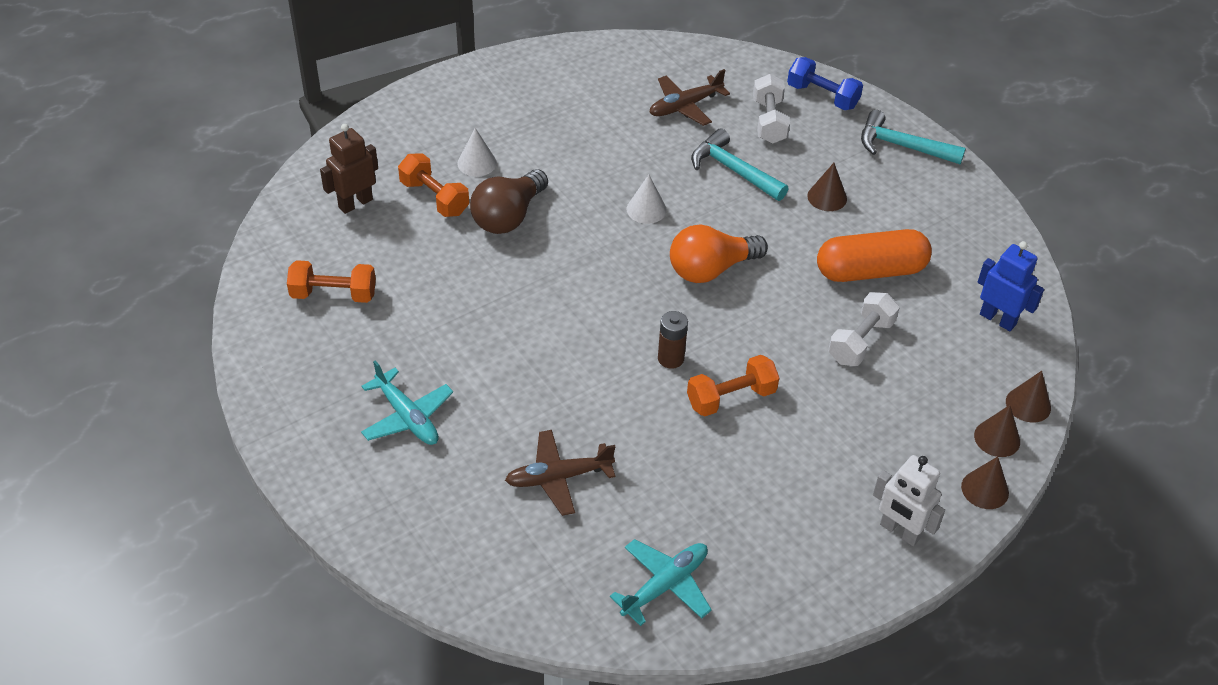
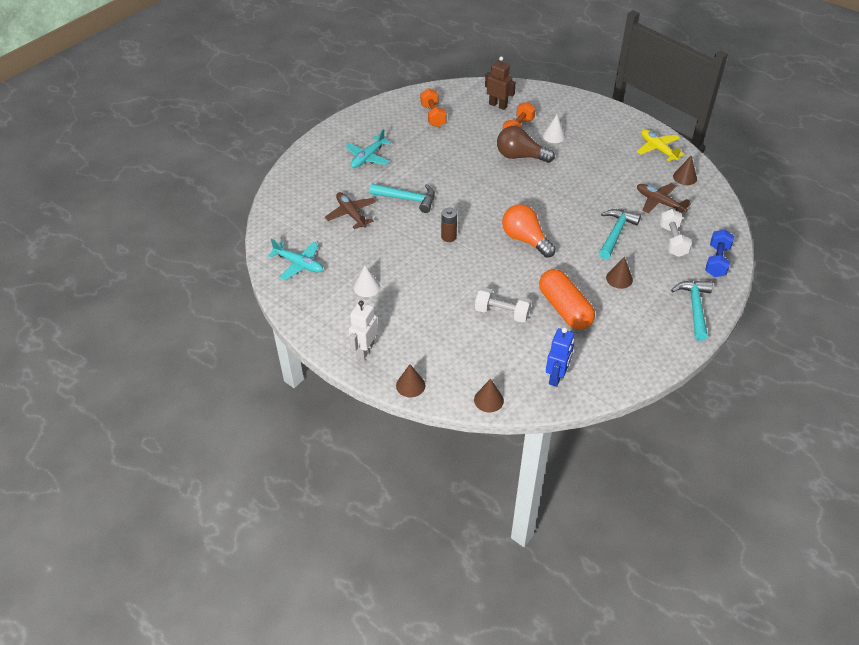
camera: 75 degrees right, 0 degrees up
(552, 388) = (407, 199): none -> turquoise hammer
(567, 67) = (657, 149): none -> yellow plane
(646, 209) = (558, 205): white cone -> white cone (366, 287)
(731, 398) = (431, 265): orange dumbbell -> none
(769, 121) = (672, 241): white dumbbell -> white dumbbell turned 75 degrees counterclockwise
(997, 438) = (453, 387): brown cone -> brown cone (685, 177)

